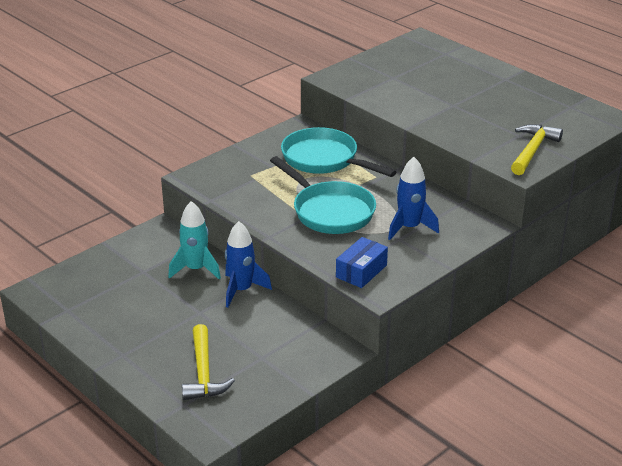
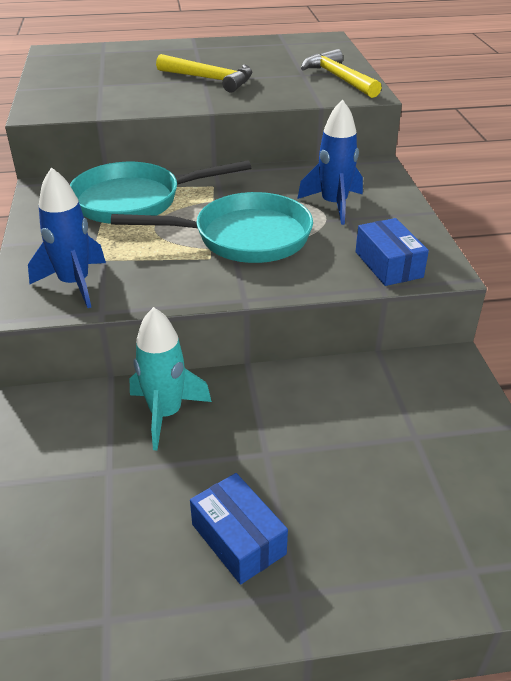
camera: 55 degrees left, 5 degrees up
(138, 326) = (238, 539): none -> blue box
(204, 373) = (411, 511): yellow hammer -> yellow hammer (210, 79)
(241, 290) = (256, 392): blue rocket -> blue rocket (74, 284)

